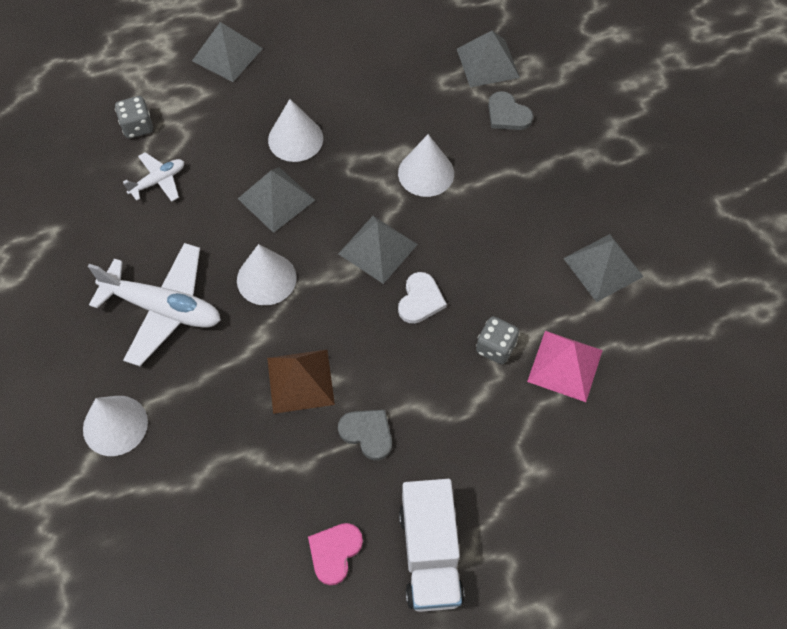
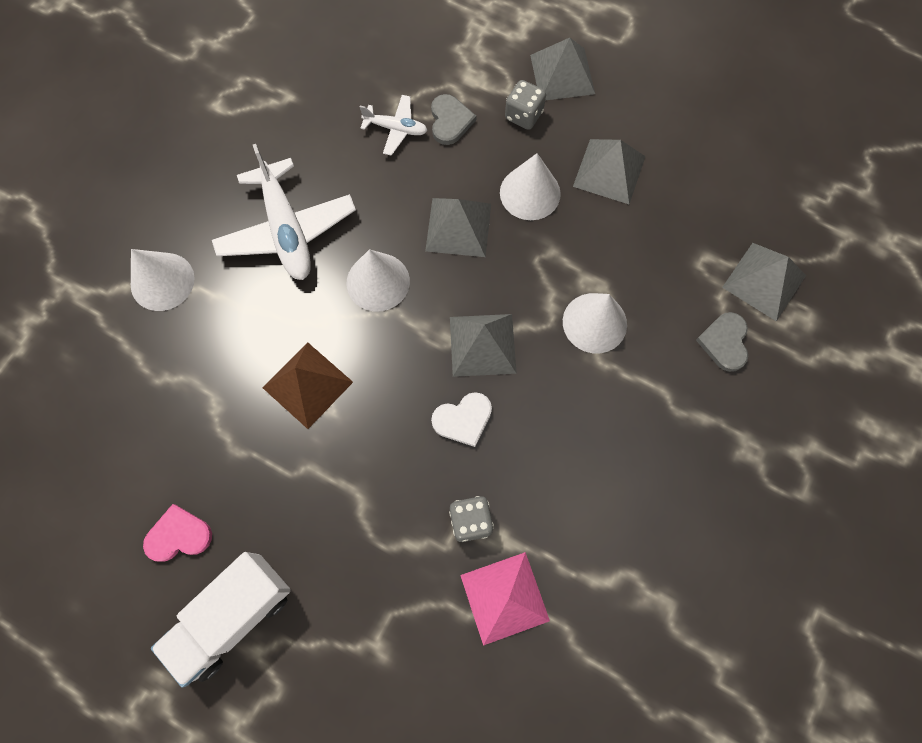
camera: 50 degrees right, 10 degrees up
(137, 127) = (431, 72): grey dice -> grey dice (523, 115)
(367, 433) = (302, 477): grey heart -> grey heart (450, 121)
(603, 267) = (638, 556): grey pyramid -> grey pyramid (609, 171)

